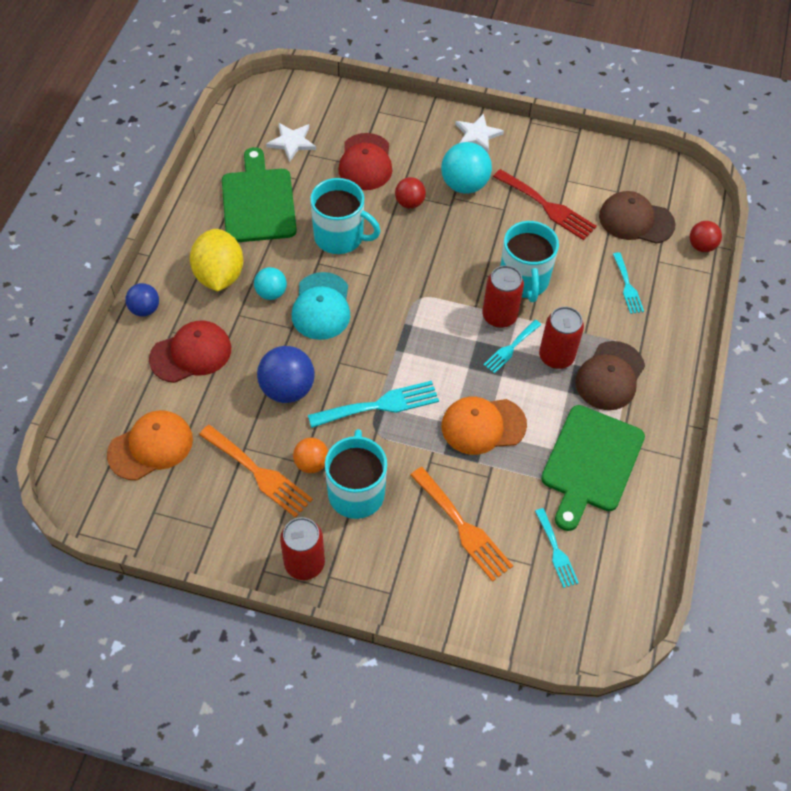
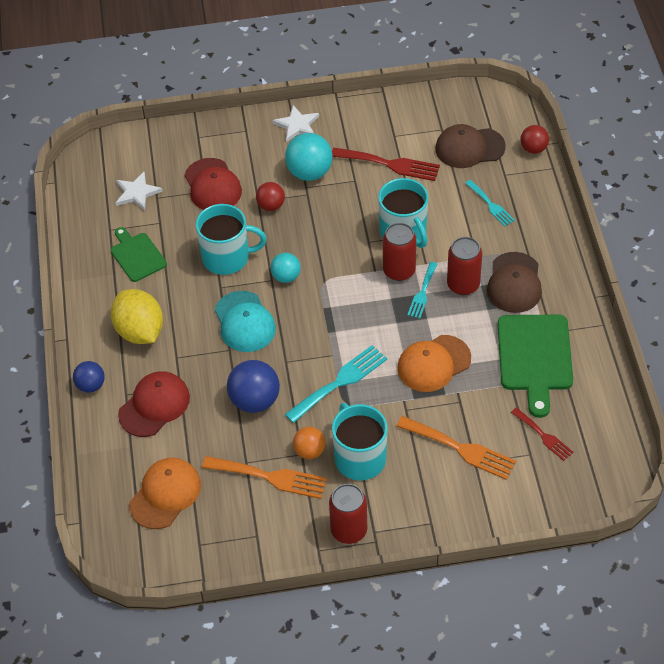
camera: 20 degrees left, 5 degrees down
(258, 201) = (137, 255): green cutting board -> green cutting board, size x0.60
(271, 293) = (194, 328): turquoise ball -> turquoise ball (286, 277)
(556, 551) = (543, 436): turquoise fork -> red fork

